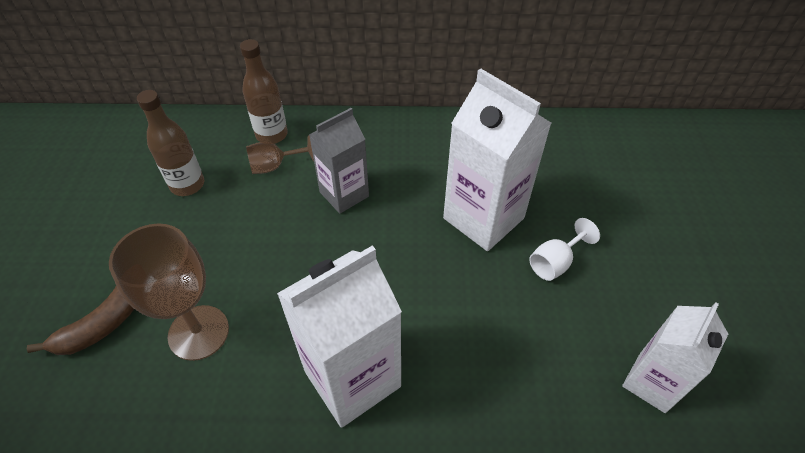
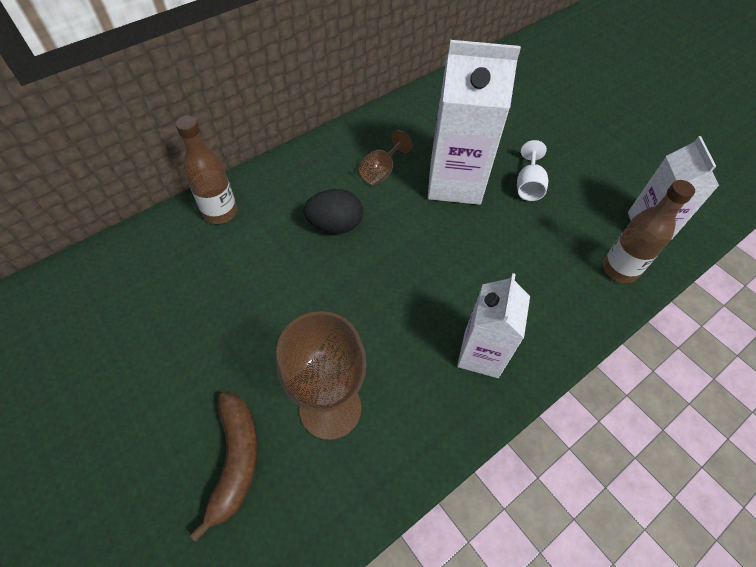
camera: 40 degrees left, 5 degrees up
(187, 185) = (185, 299): brown bottle -> brown bottle (619, 269)
(274, 166) = (251, 237): brown goblet -> brown goblet (381, 172)
(344, 194) = (335, 225): grey carton -> black egg
(352, 379) = (481, 354): white carton -> white carton, size x0.64

